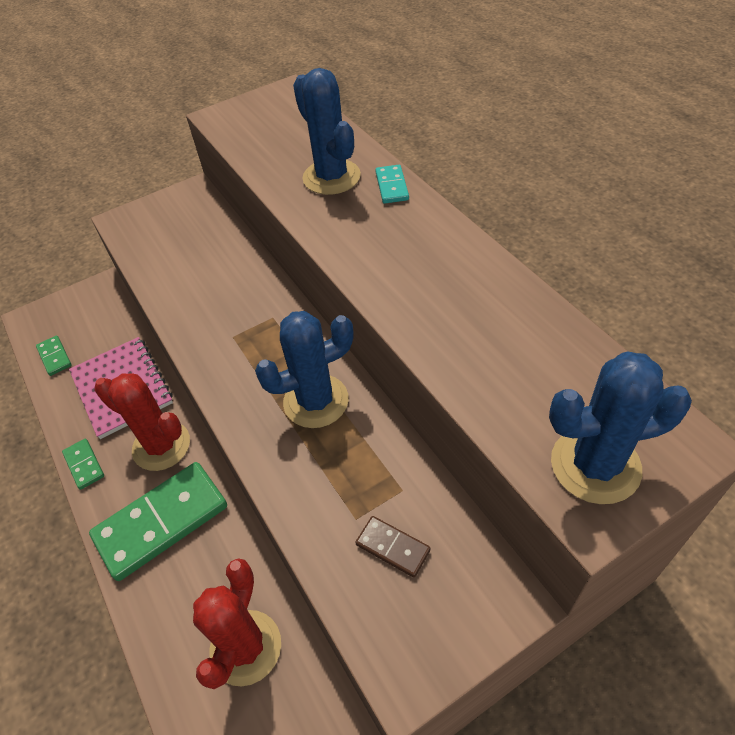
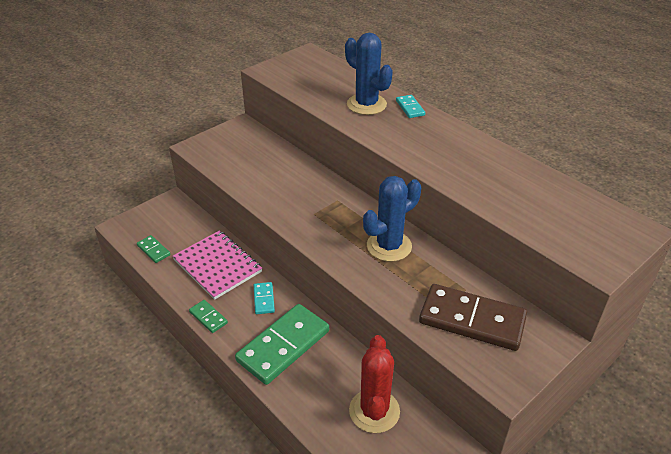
camera: 15 degrees left, 10 degrees down
(161, 446) = (264, 299): red cactus -> turquoise domino
(392, 547) = (472, 320): brown domino -> brown domino, size x2.21
(595, 465) = (593, 244): blue cactus -> none

